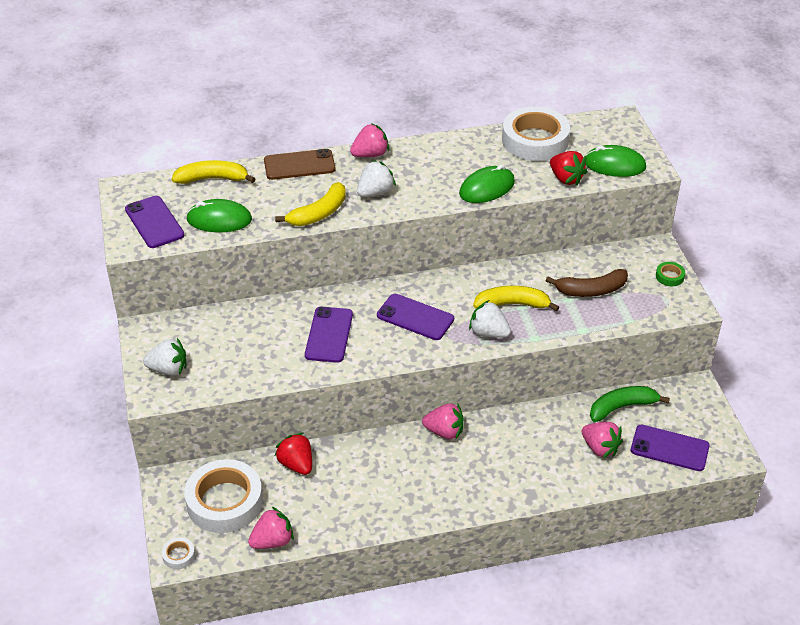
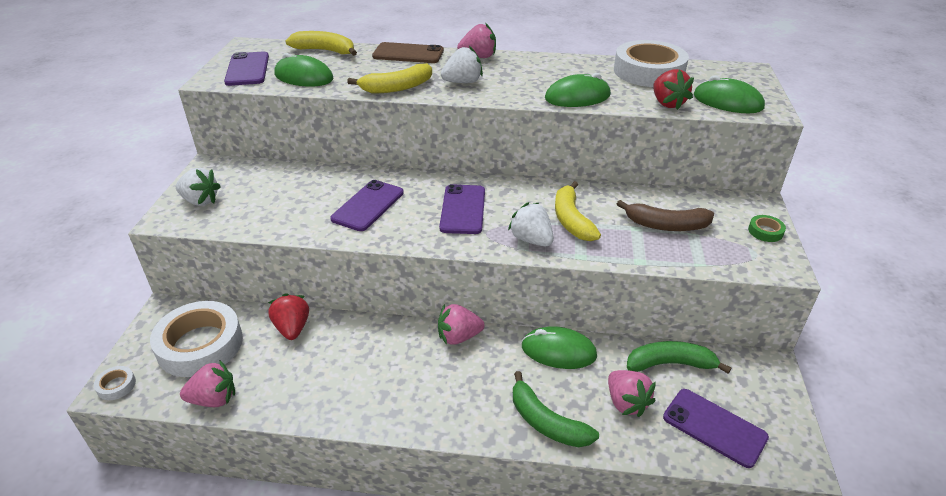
camera: 20 degrees right, 5 degrees down
(415, 317) = (463, 209): purple phone -> purple phone turned 45 degrees clockwise
(444, 432) = (459, 337): pink strawberry -> pink strawberry turned 135 degrees clockwise
(512, 304) = (571, 220): yellow banana -> yellow banana turned 120 degrees counterclockwise
(531, 421) = (558, 351): none -> green mouse
(547, 480) = (546, 422): none -> green banana

